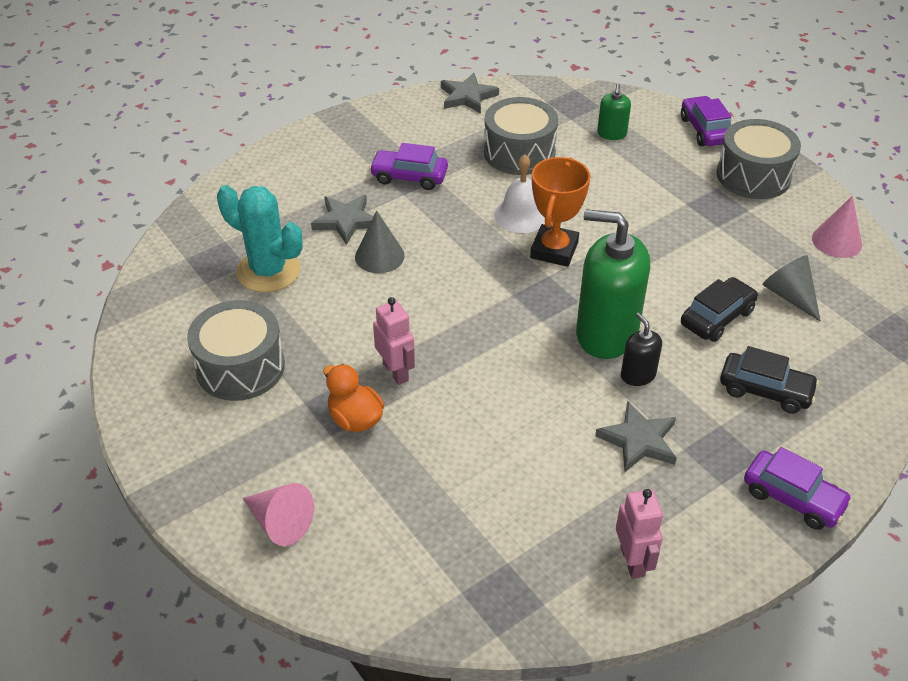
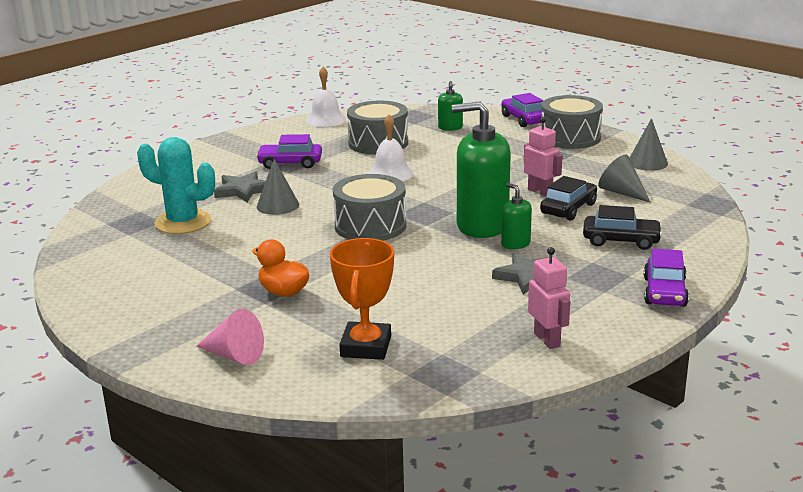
camera: 10 degrees left, 20 degrees down
(240, 367) = (173, 275): grey drum -> grey drum (370, 226)
(396, 372) = (311, 263): pink robot -> pink robot (540, 192)
(467, 96) = (326, 120): grey star -> white bell
(554, 250) = (424, 188): orange trophy -> orange trophy (366, 347)
(638, 375) = (515, 244): black soap dispenser -> green soap dispenser
(793, 498) = (664, 292): purple car -> purple car turned 75 degrees clockwise
(836, 241) = (647, 163): pink cone -> grey cone

